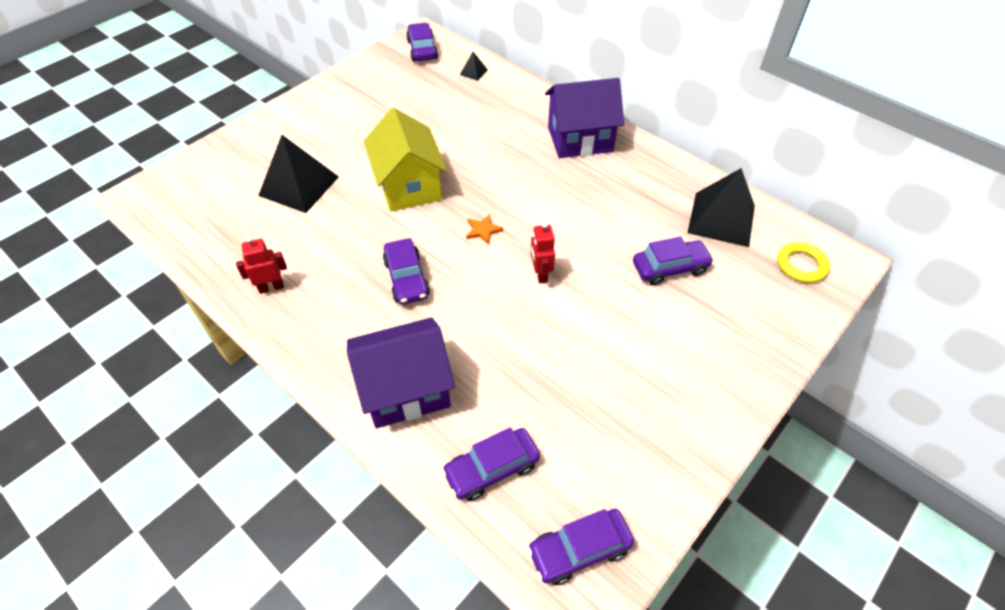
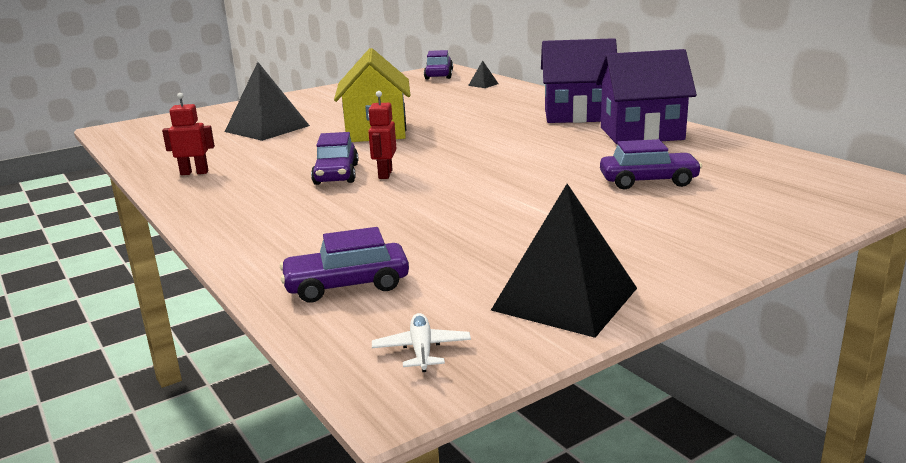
camera: 15 degrees right, 30 degrees down
(406, 389) = (285, 231): purple house -> purple house (641, 133)
(483, 230) = (438, 154): orange star -> none
(540, 274) = (487, 178): red robot -> red robot (385, 174)
(579, 550) = (422, 350): purple car -> white plane
(721, 219) = (728, 158): black pyramid -> black pyramid (565, 299)
(801, 265) = (827, 187): yellow ring -> none

